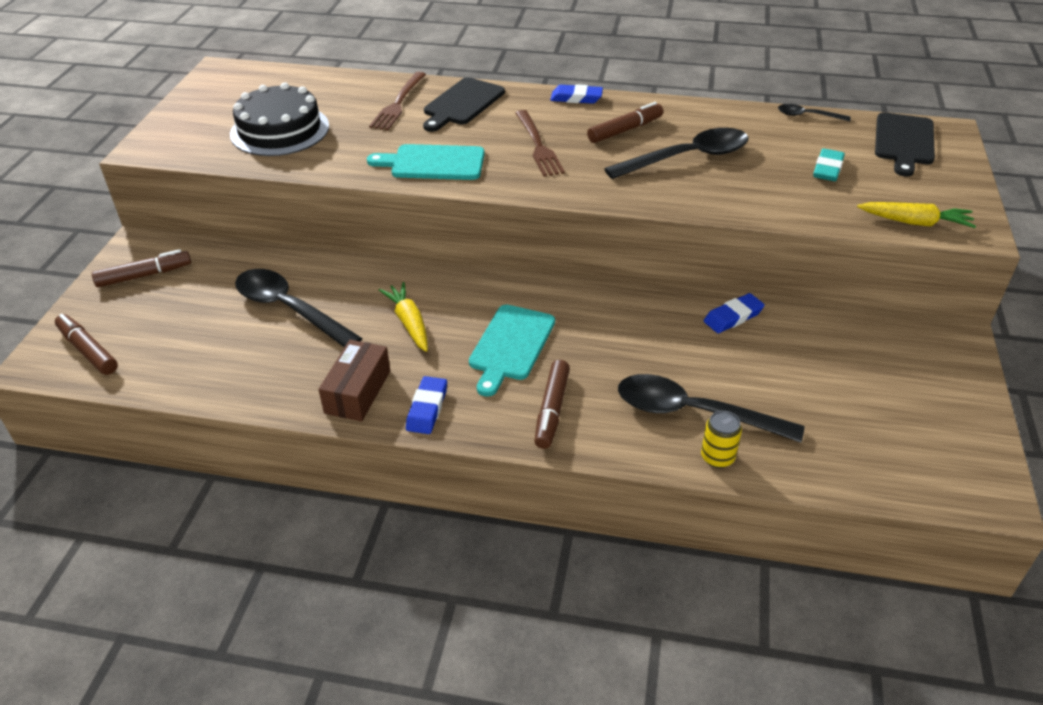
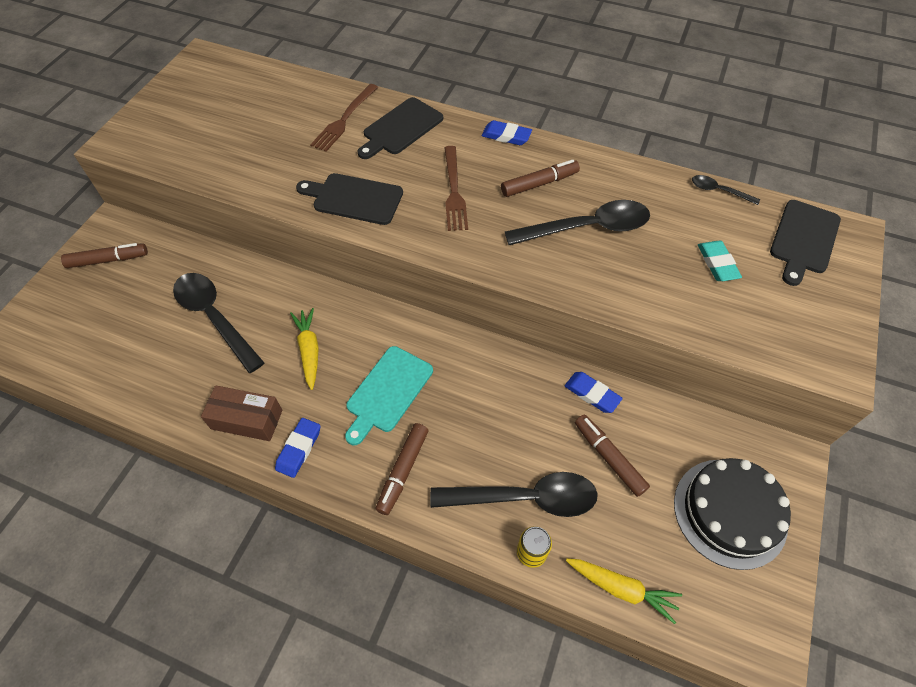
camera: 10 degrees right, 15 degrees up
(88, 350) = (45, 334): brown marker -> brown marker (608, 457)
(280, 130) = (233, 137): black cake -> black cake (730, 512)
(357, 392) = (247, 419): brown box -> brown box turned 75 degrees clockwise
(433, 163) = (354, 198): turquoise cutting board -> black cutting board
(693, 413) = (525, 498): black spoon -> black spoon turned 150 degrees clockwise
(733, 317) = (592, 394): blue eraser -> blue eraser turned 60 degrees clockwise
(827, 169) = (717, 263): turquoise eraser -> turquoise eraser turned 45 degrees counterclockwise
(915, 222) = (781, 347): yellow carrot -> yellow carrot (621, 588)

